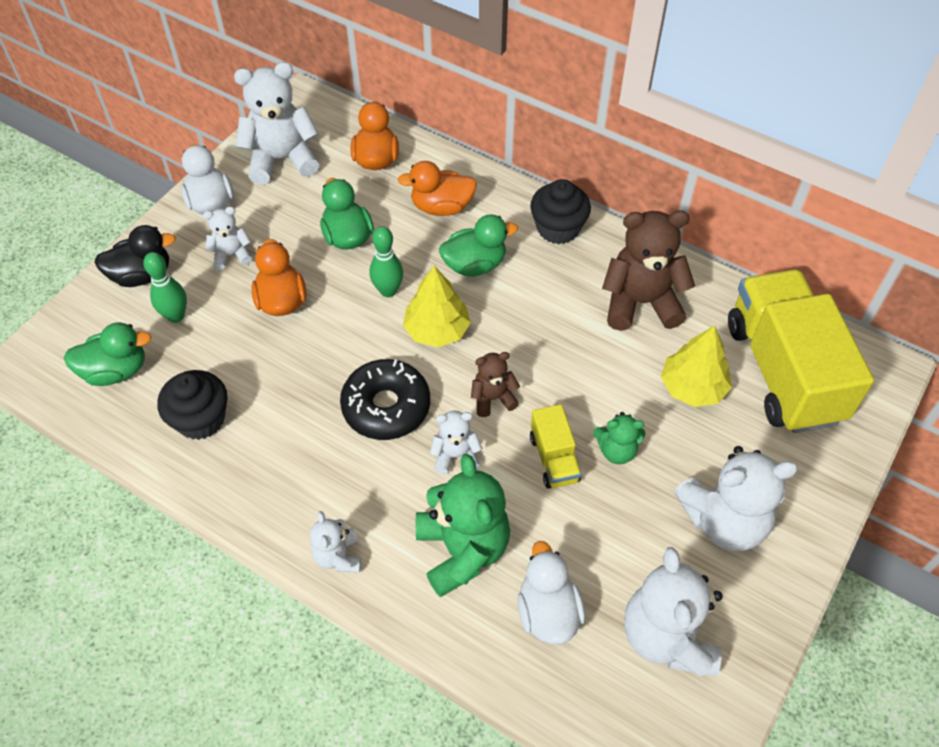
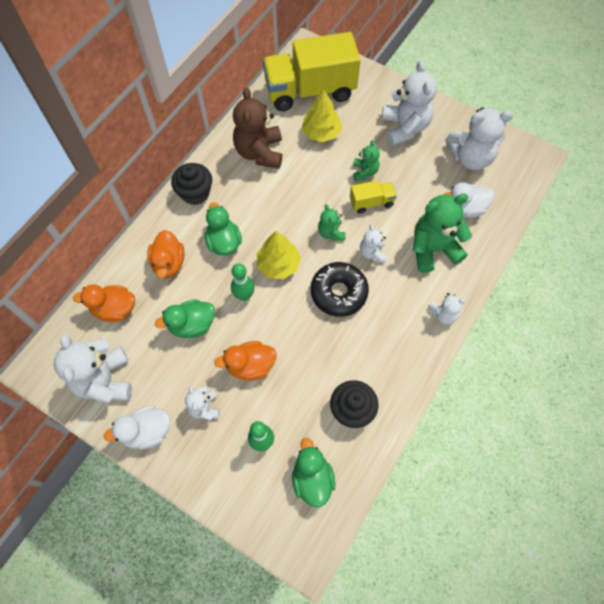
camera: 90 degrees left, 10 degrees up
(142, 275) = (220, 475): black duck -> none
(493, 398) = (331, 233): brown teddy bear -> green teddy bear

